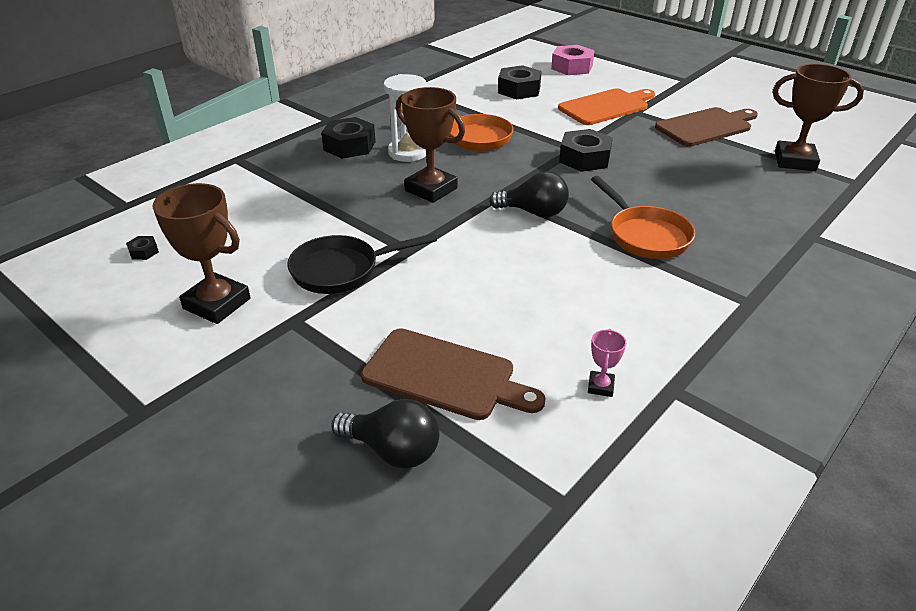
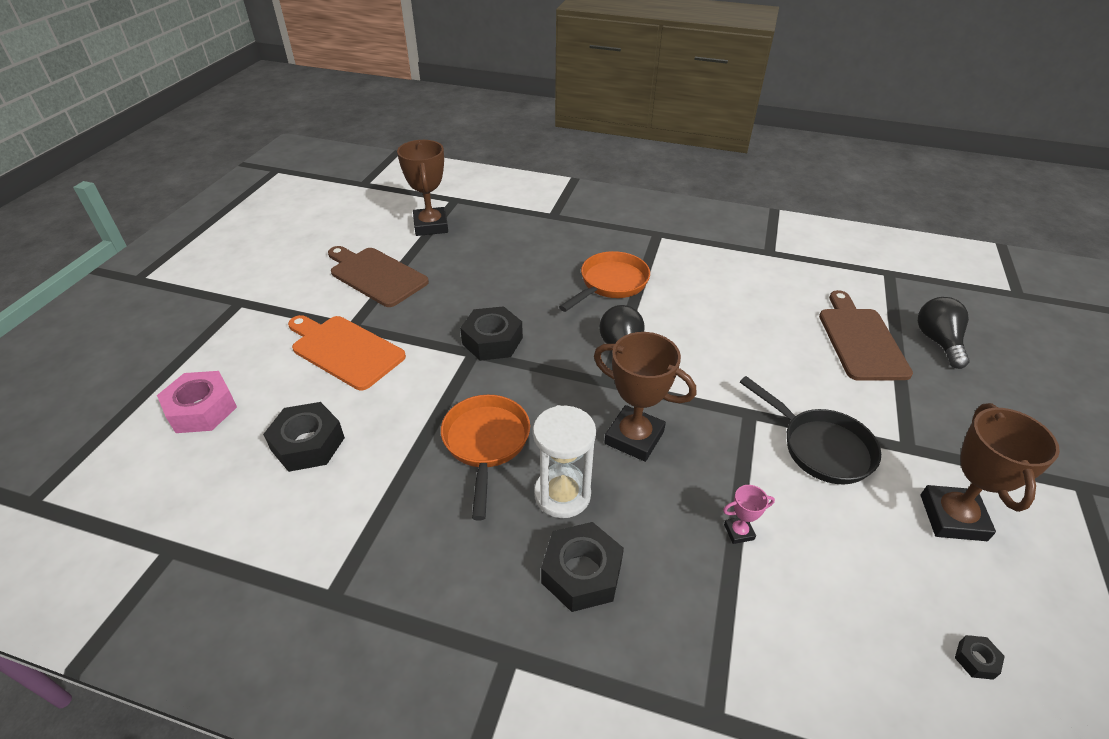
camera: 115 degrees left, 5 degrees up
(431, 189) = (634, 438): brown trophy -> brown trophy turned 75 degrees counterclockwise
(600, 386) = (796, 276): pink trophy -> pink trophy (739, 532)

